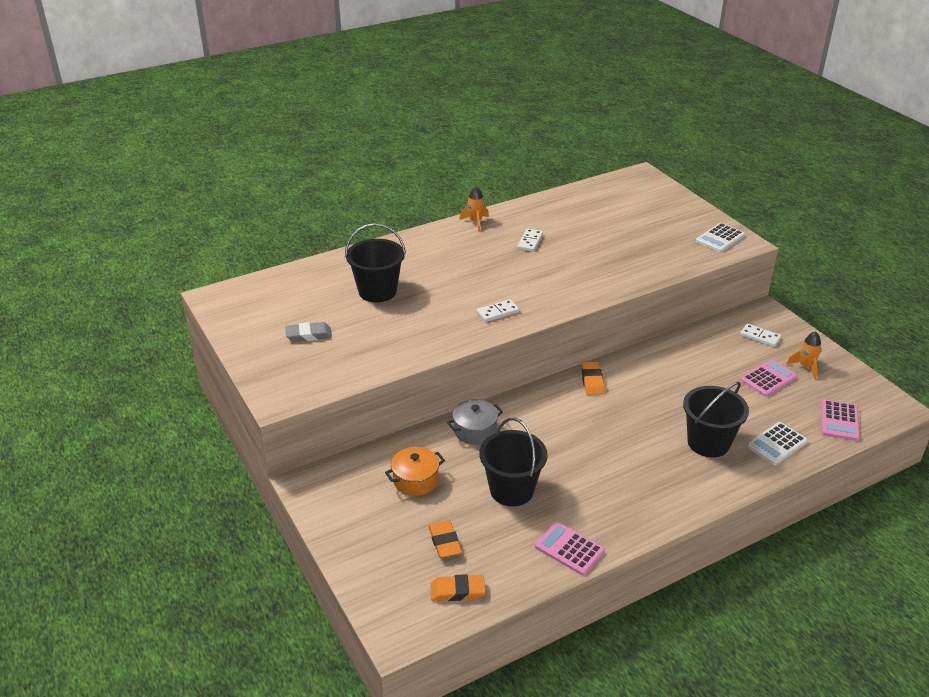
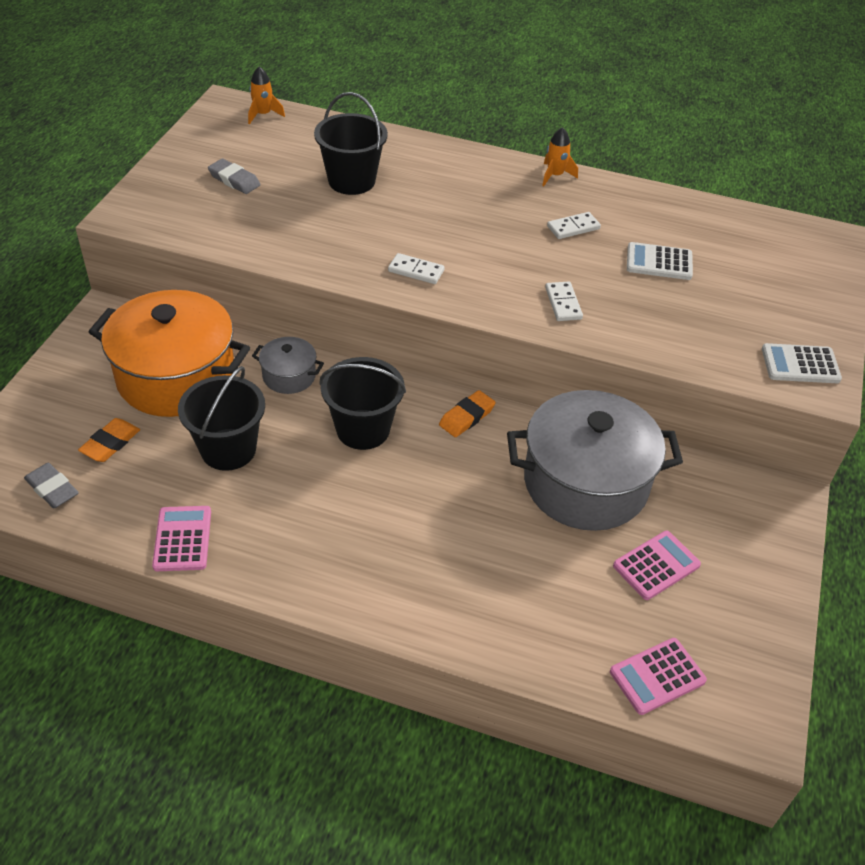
camera: 45 degrees right, 10 degrees up
(415, 480) = (176, 377): orange pot -> orange pot, size x2.18
(457, 591) = (52, 489): orange eraser -> grey eraser
(688, 368) = (585, 483): none -> grey pot
(708, 443) = (471, 567): black bucket -> black bucket (363, 429)
(760, 337) = (730, 518): white domino -> white domino (563, 303)
(768, 379) = (656, 566): pink calculator -> pink calculator turned 45 degrees counterclockwise
(776, 444) = (539, 633): white calculator -> white calculator (659, 262)
(805, 367) = (725, 591): orange rocket -> orange rocket (263, 114)

